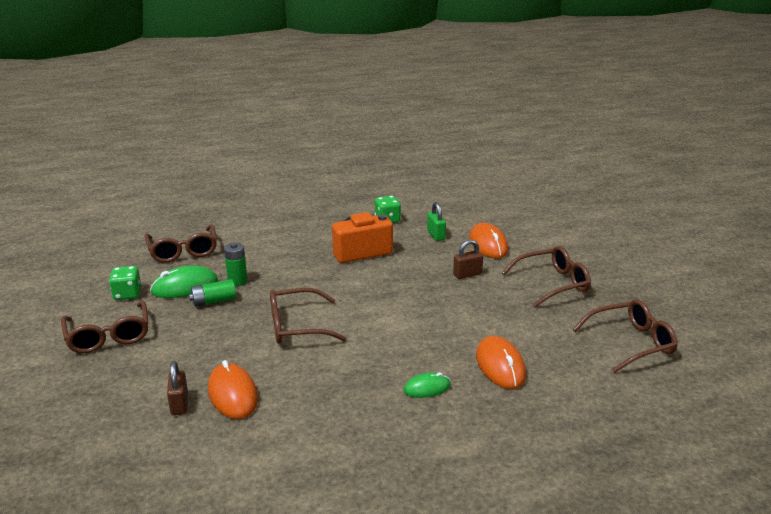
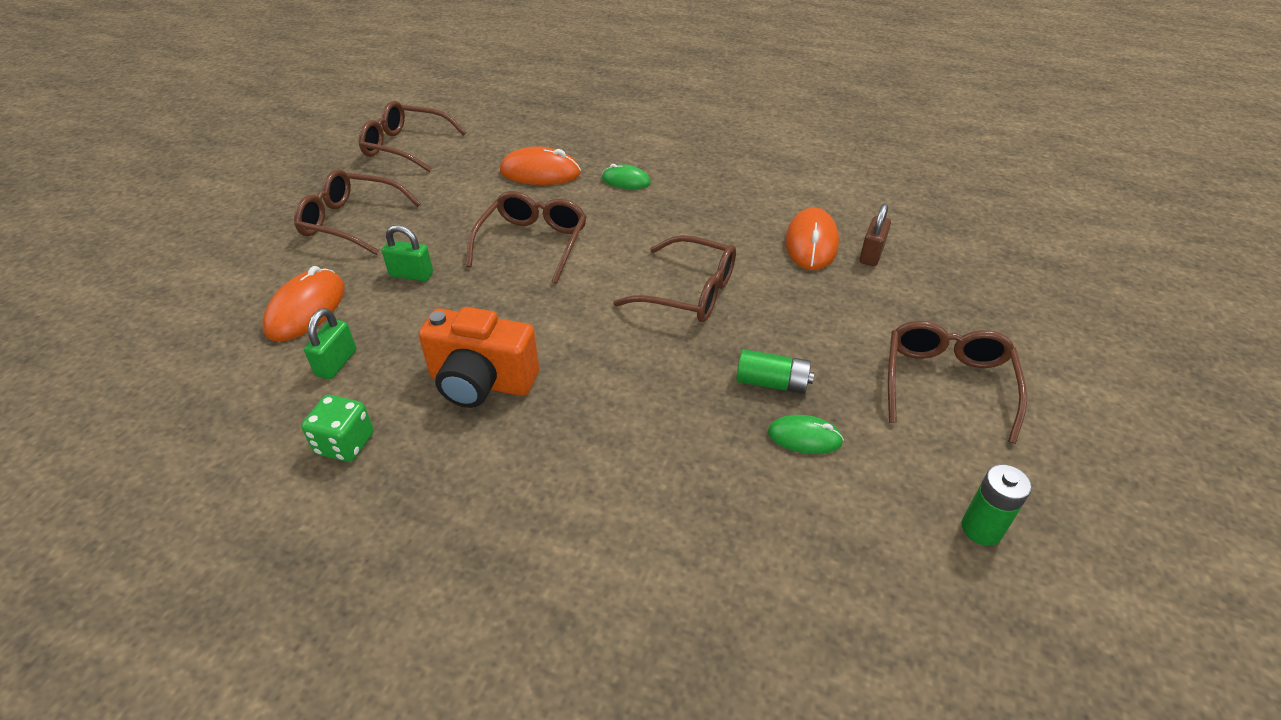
camera: 145 degrees left, 15 degrees up
(127, 294) = (907, 465): green dice -> none
(183, 251) = (771, 551): brown glasses -> brown glasses (533, 243)
(185, 287) = (804, 437): green mouse -> green mouse, size x0.61
(237, 281) = (715, 409): green battery -> green battery (981, 529)
(467, 274) = (411, 274): brown padlock -> green padlock
(500, 366) = (540, 173): orange mouse -> orange mouse turned 75 degrees clockwise

